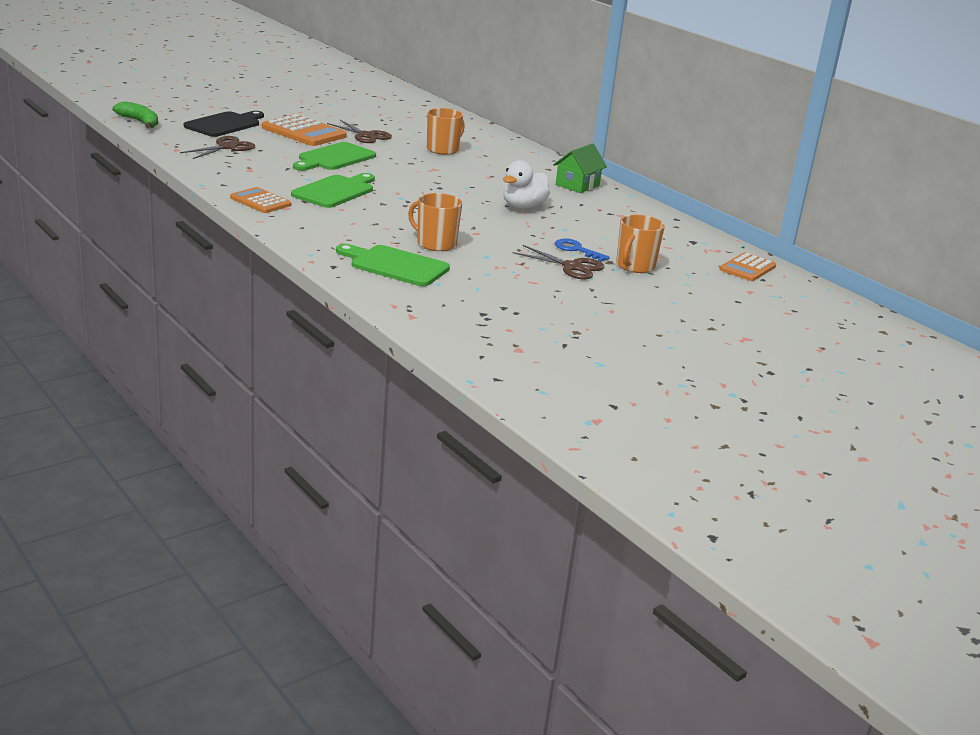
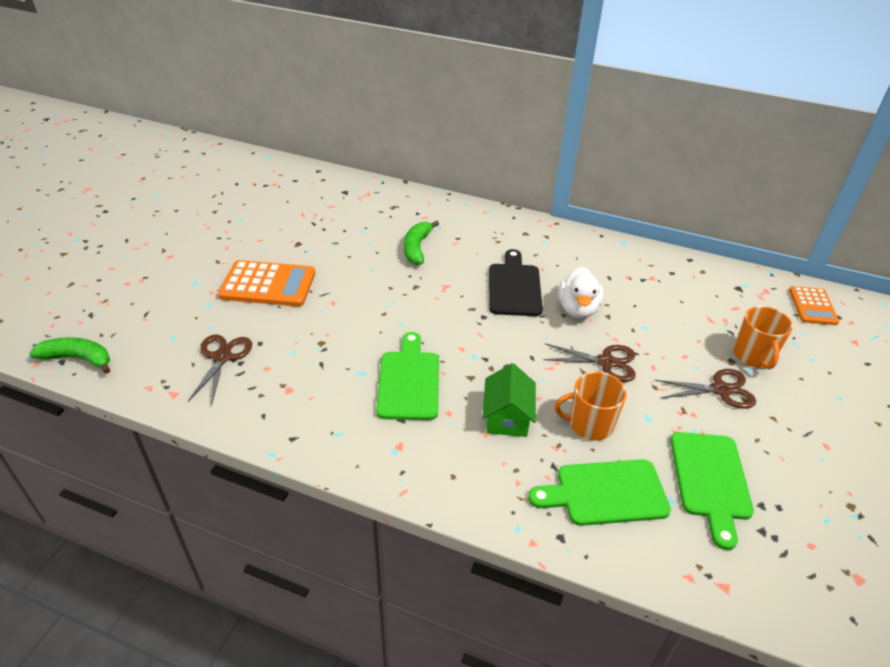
camera: 30 degrees left, 15 degrees up
(225, 124) = (176, 312): black cutting board -> black cutting board (514, 287)
(260, 201) = (363, 450): orange calculator -> none
(334, 158) = (344, 317): green cutting board -> green cutting board (710, 480)
(366, 136) = (329, 260): brown scissors -> brown scissors (606, 362)
(443, 149) = (417, 248): orange mug -> green banana
(576, 250) = (690, 357): blue key -> none
(577, 185) = (573, 248): green house -> green house (507, 417)

